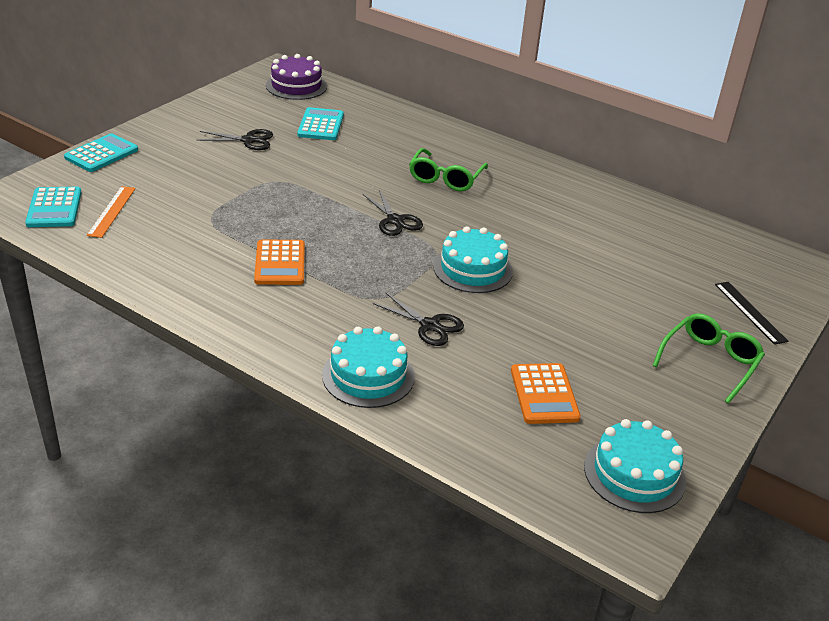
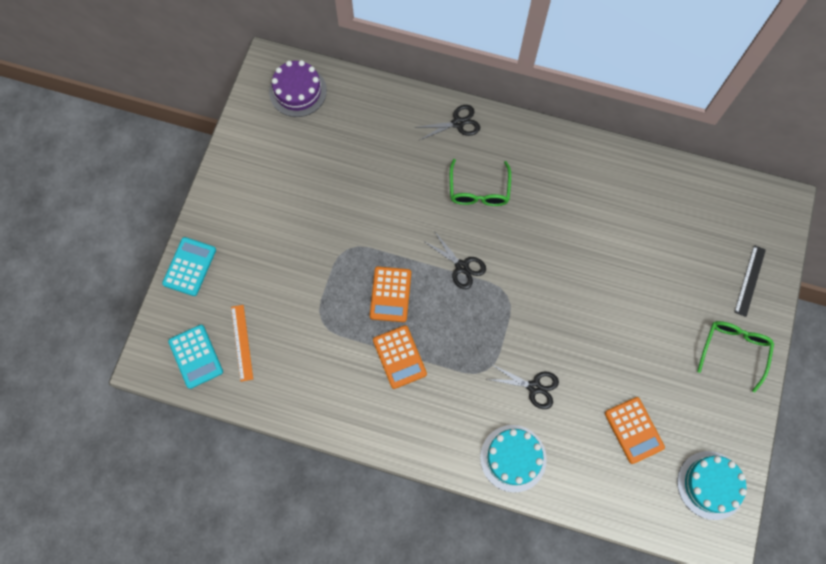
camera: 15 degrees left, 35 degrees up
(248, 140) = (298, 197): black scissors -> black scissors (458, 123)
(301, 219) = (390, 294): none -> orange calculator
(320, 125) = (346, 149): turquoise calculator -> none
(473, 269) = (541, 306): turquoise cake -> none
(749, 312) = (749, 280): black ruler -> black ruler turned 60 degrees clockwise

